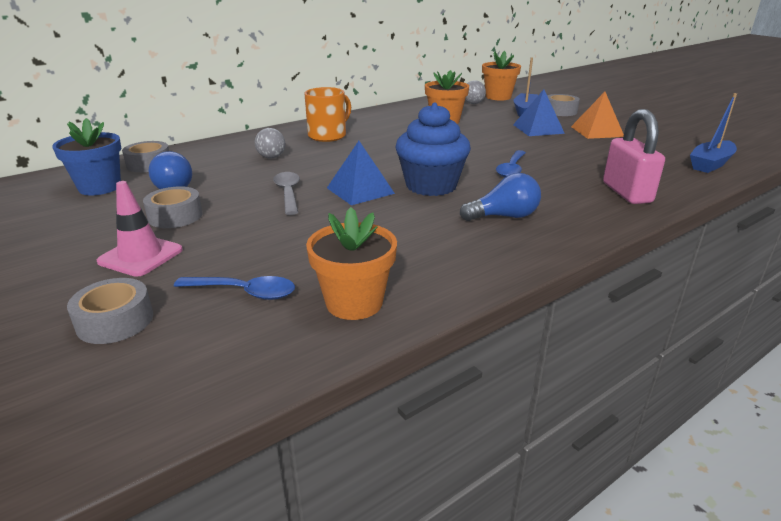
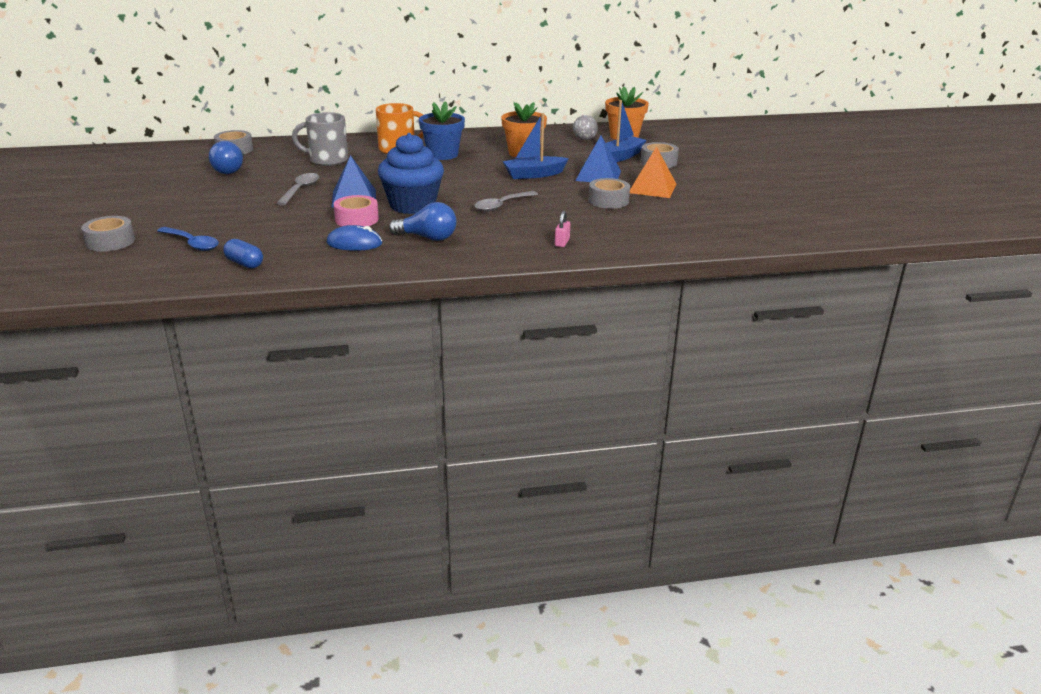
camera: 25 degrees right, 0 degrees up
(100, 187) = (184, 161): blue flower pot -> blue flower pot (443, 155)
(140, 256) = (160, 211): pink traffic cone -> none
(175, 216) = (208, 190): grey tape -> grey tape (608, 201)
(271, 157) = (327, 160): grey ball -> grey mug
(354, 303) = (244, 263): orange flower pot -> blue capsule
(399, 212) = (357, 219): none -> pink tape
(441, 241) = (354, 243): none -> blue mouse
(511, 169) = (501, 205): blue spoon -> grey spoon
(626, 193) = (562, 242): pink padlock -> pink padlock, size x0.42
(710, 164) = (697, 237): blue boat -> blue boat (534, 174)

